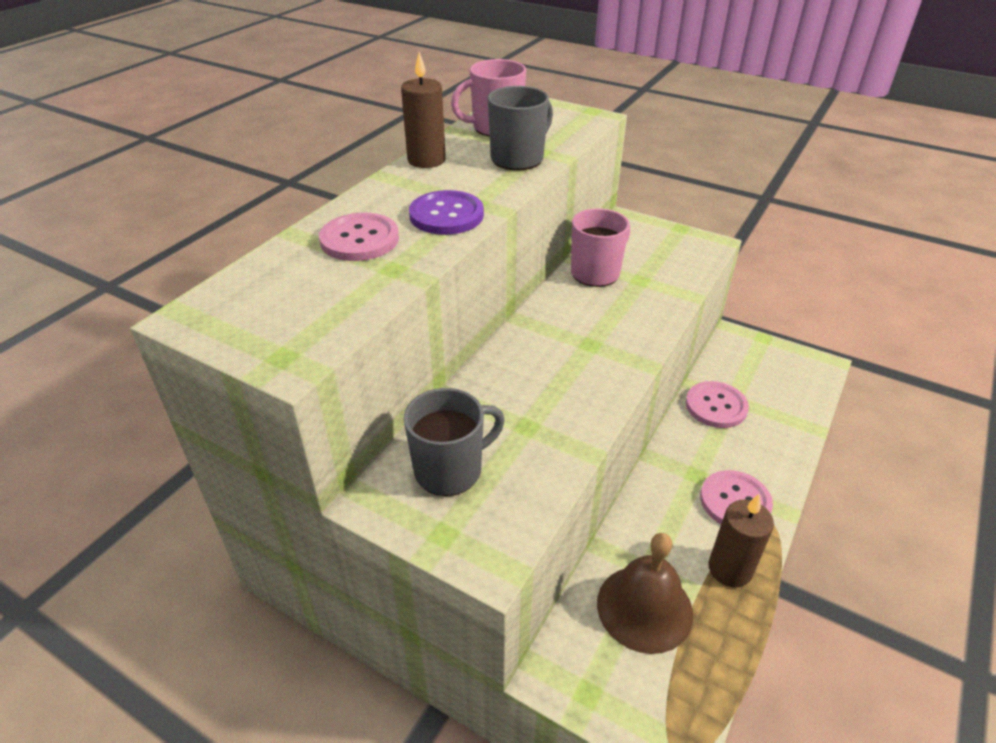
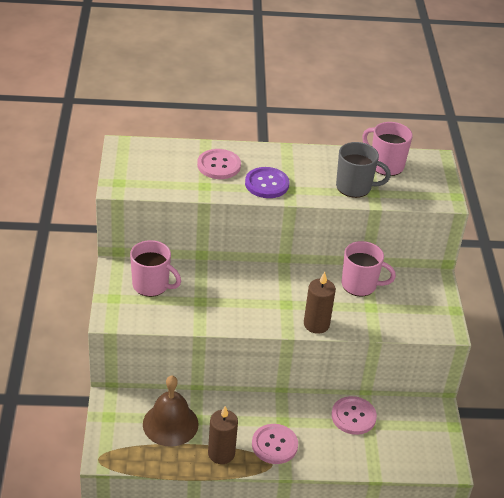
camera: 55 degrees right, 0 degrees up
(426, 160) = (318, 155): brown candle -> brown candle (316, 324)
(450, 469) = (151, 285): grey mug -> pink mug

